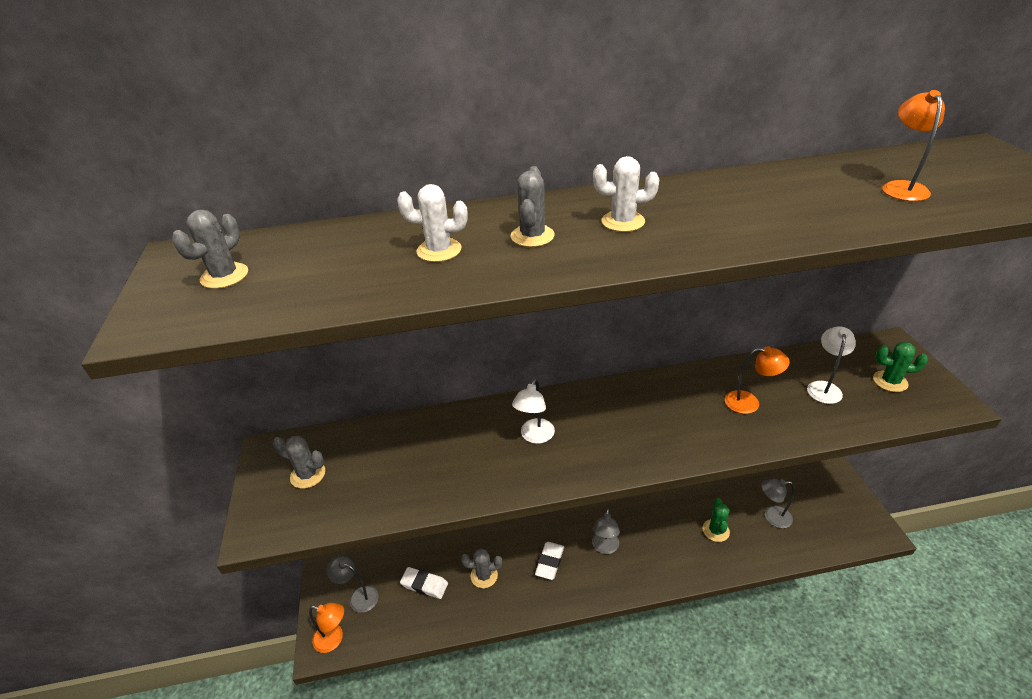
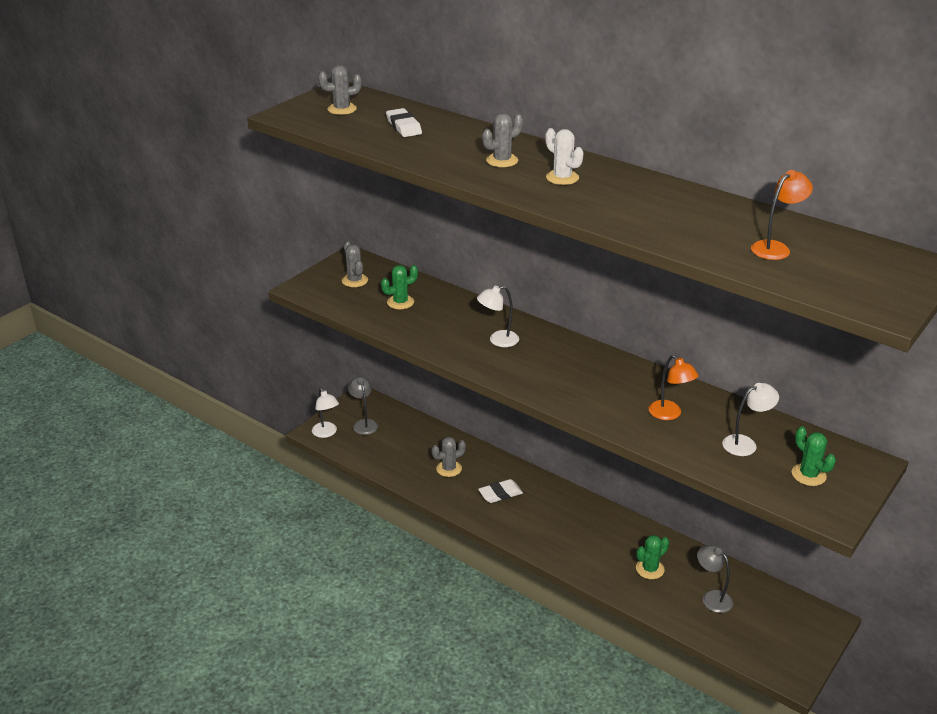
camera: 45 degrees right, 5 degrees down
(334, 639) = (326, 433): orange lamp -> white lamp
(390, 464) = (400, 302): none -> green cactus
(424, 585) = (407, 446): white eraser -> white eraser (404, 127)
(439, 250) = (446, 144): white cactus -> none
(484, 576) = (449, 469): grey cactus -> grey cactus turned 75 degrees counterclockwise
(605, 547) = (550, 515): grey lamp -> none

